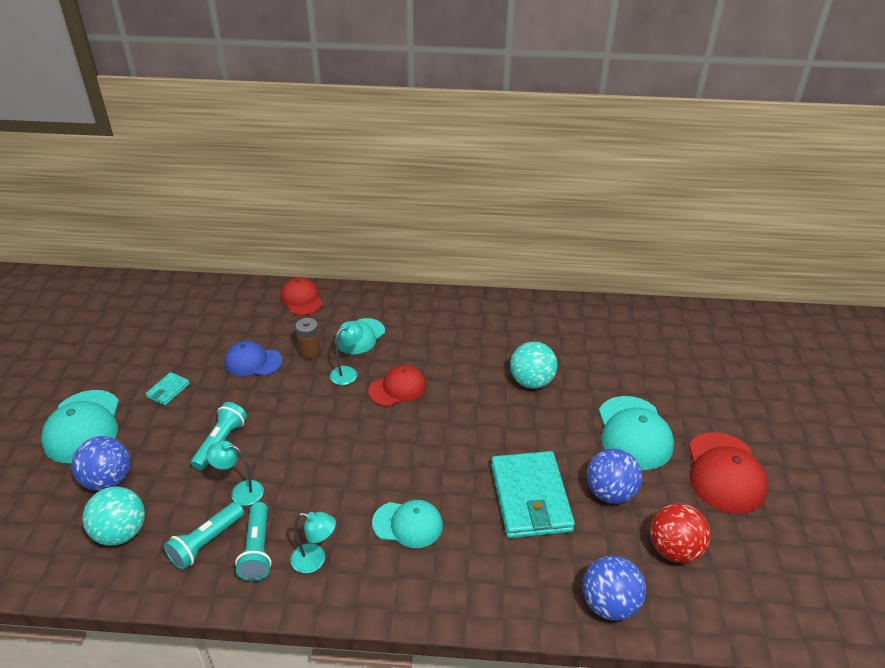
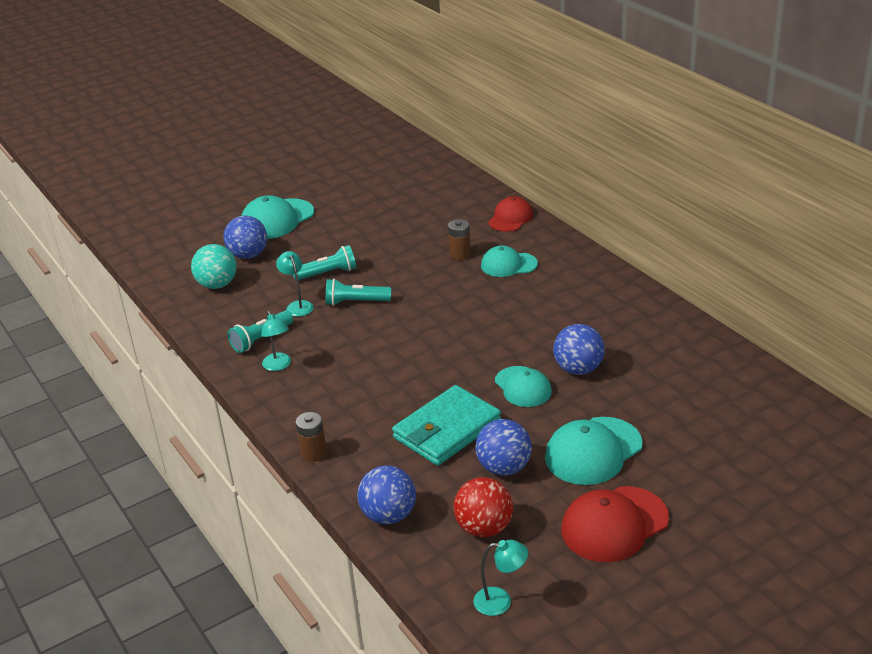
camera: 55 degrees right, 5 degrees down
(168, 390) = (345, 227): turquoise wallet -> none
(206, 542) = (244, 318): turquoise flashlight -> turquoise flashlight (356, 302)
(253, 362) = (416, 239): blue cap -> none
(348, 372) = (462, 281): turquoise lamp -> turquoise lamp (500, 601)
(398, 388) = (477, 311): red cap -> none
(408, 524) = (352, 387): turquoise cap -> turquoise cap (523, 387)
(474, 609) = (313, 453): none -> brown battery
(531, 382) = (578, 369): turquoise ball -> blue ball

